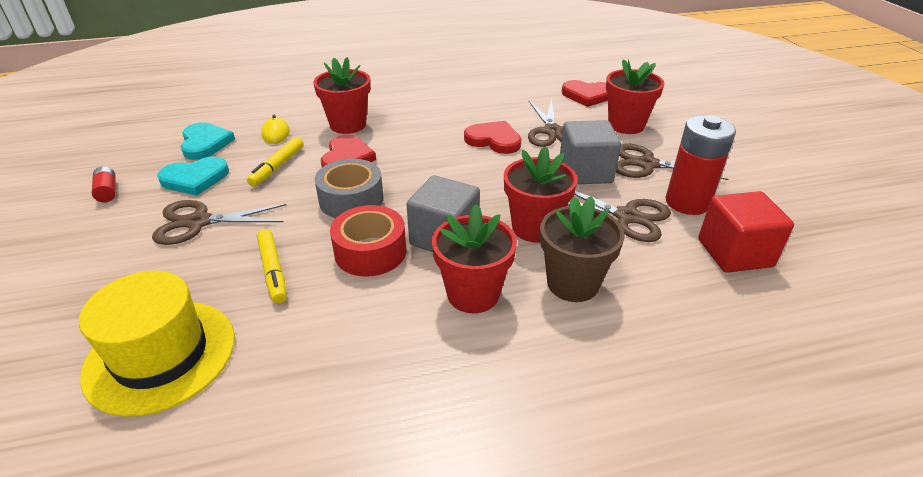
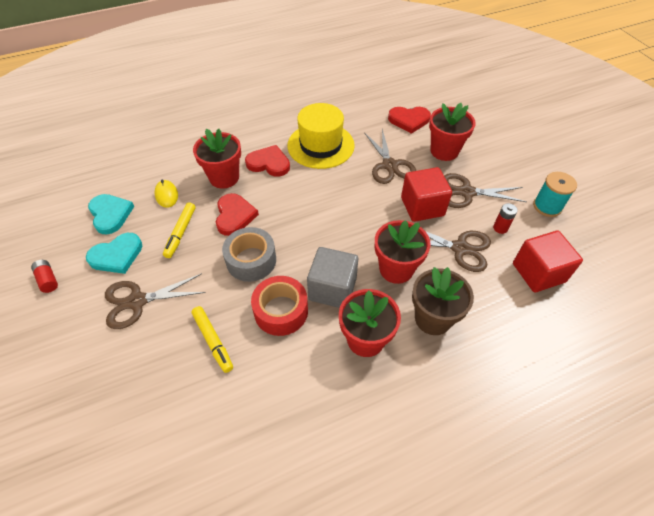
camera: 10 degrees left, 15 degrees up
(161, 355) = (156, 432): yellow hat -> yellow hat (320, 145)
(494, 140) = (346, 180): red heart -> red heart (269, 163)
(585, 172) = (422, 206): grey cube -> red cube
(687, 202) = (500, 228): red battery -> red battery, size x0.46
(757, 188) = (547, 206): none -> turquoise spool

